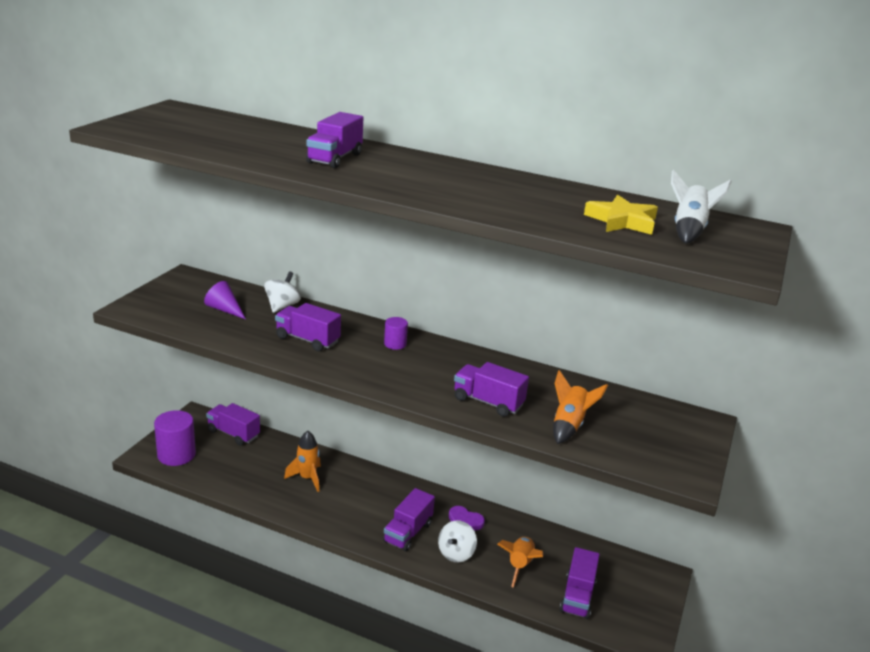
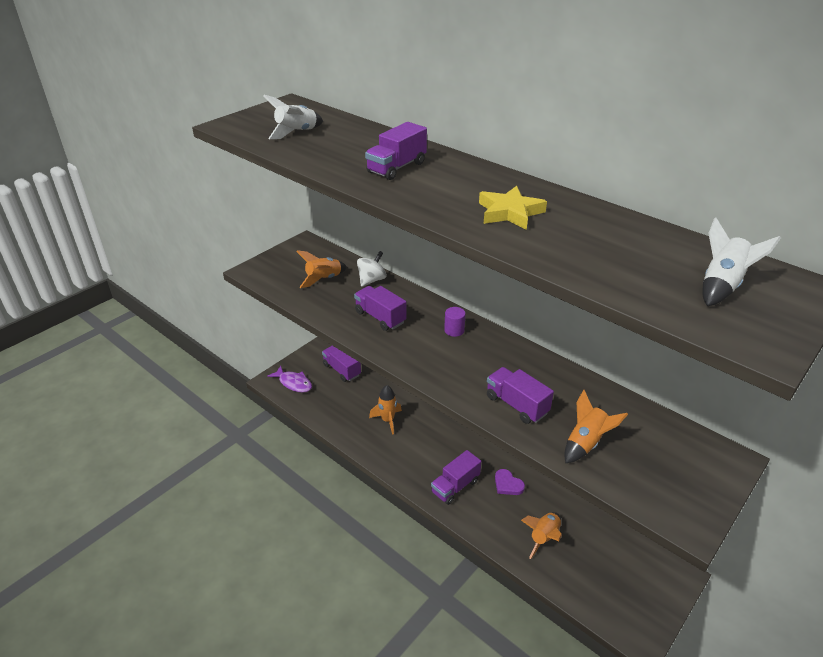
camera: 20 degrees right, 10 degrees up
(176, 455) = (293, 383): purple cylinder -> purple fish
(202, 132) = (296, 133): none -> white rocket
(224, 309) = (323, 279): purple cone -> orange rocket
(456, 553) = (490, 514): white spinning top -> none
(577, 596) = (588, 580): purple truck -> none
(622, 221) = (649, 266): yellow star -> yellow star (509, 212)

